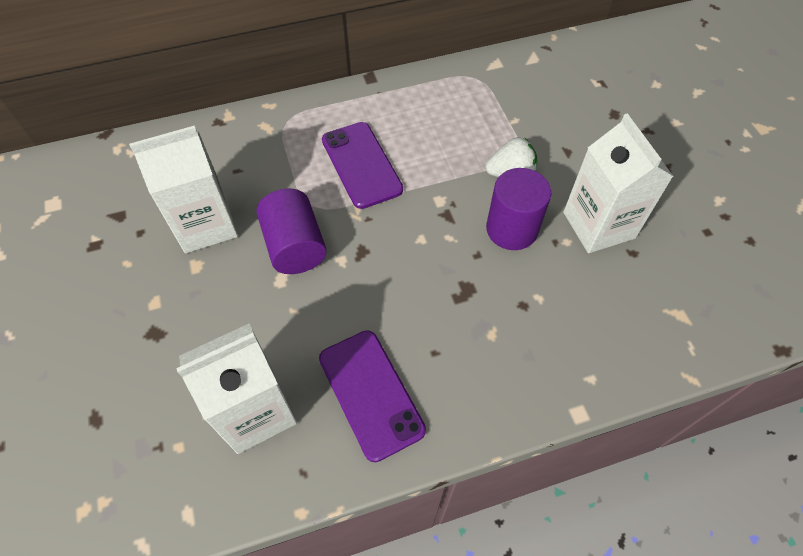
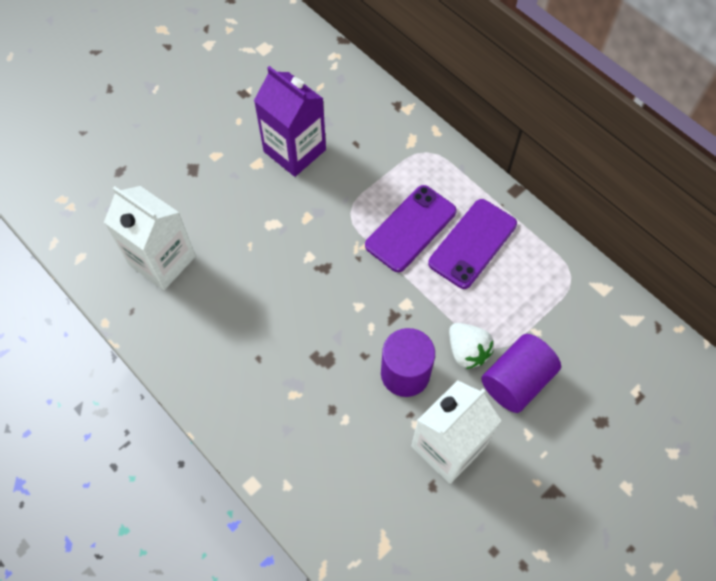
camera: 65 degrees right, 5 degrees up
(205, 225) = (294, 150): white carton -> purple carton
(295, 246) = (305, 219): purple cylinder -> purple cylinder (516, 381)
(371, 393) = (206, 328): purple phone -> purple phone (472, 243)

